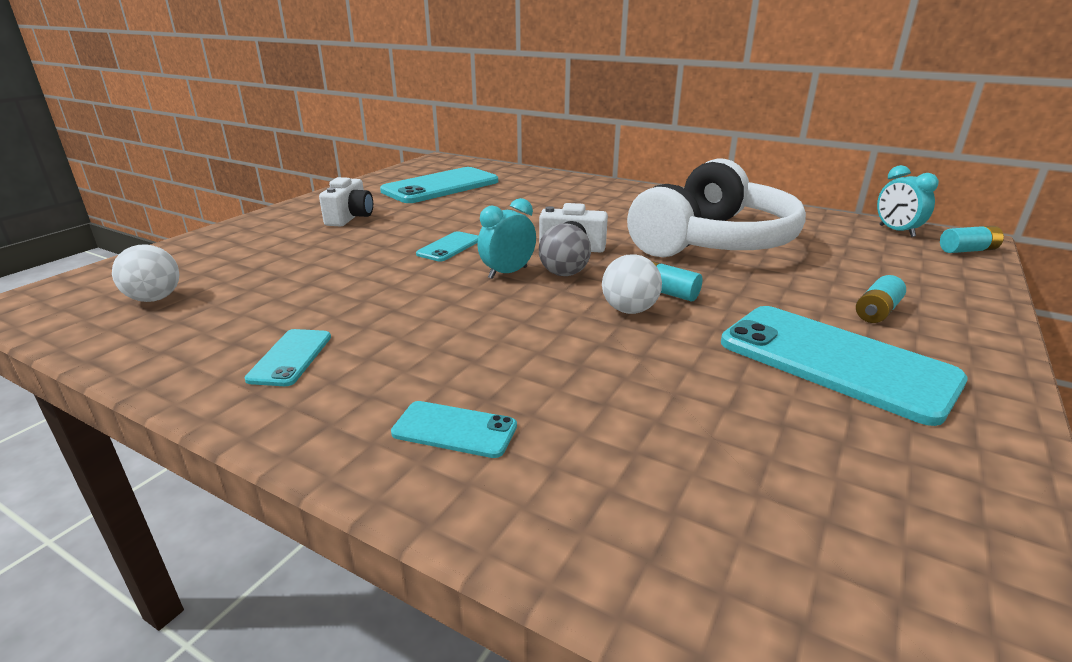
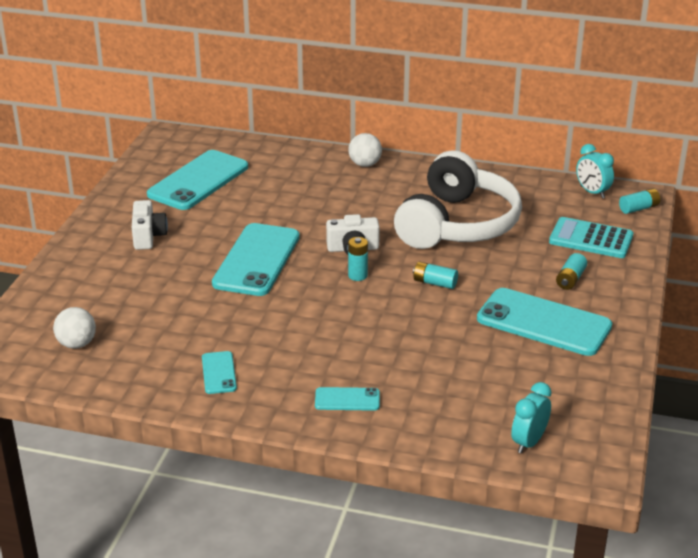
camera: 15 degrees left, 5 degrees up
(449, 247) = (257, 260): turquoise phone -> turquoise phone, size x2.12
(508, 273) = (316, 281): turquoise clock -> turquoise clock (529, 442)
(564, 274) = (357, 275): grey ball -> turquoise battery
(629, 310) = (414, 302): white ball -> white ball (365, 164)
(902, 272) = (591, 239): none -> turquoise calculator

